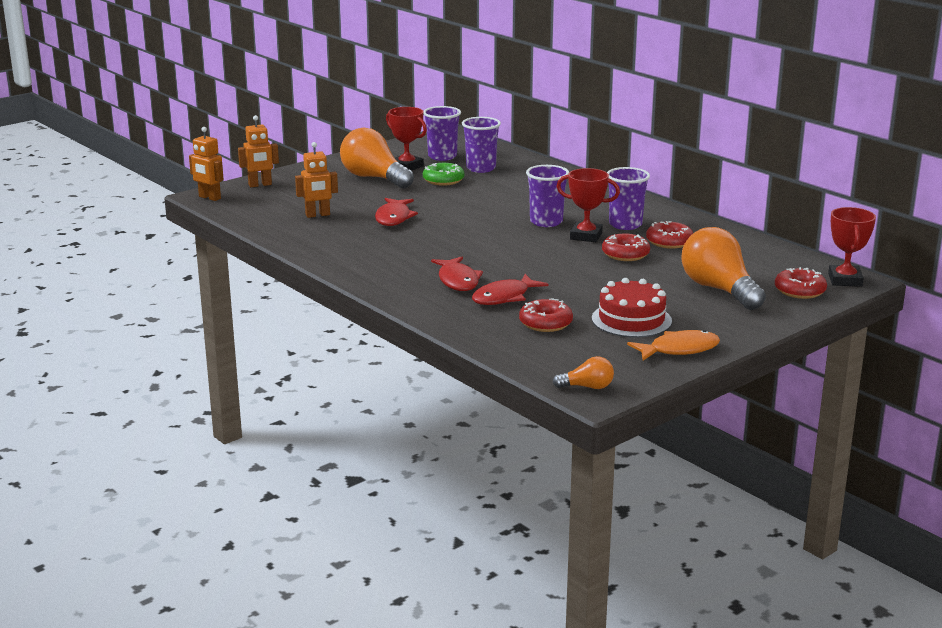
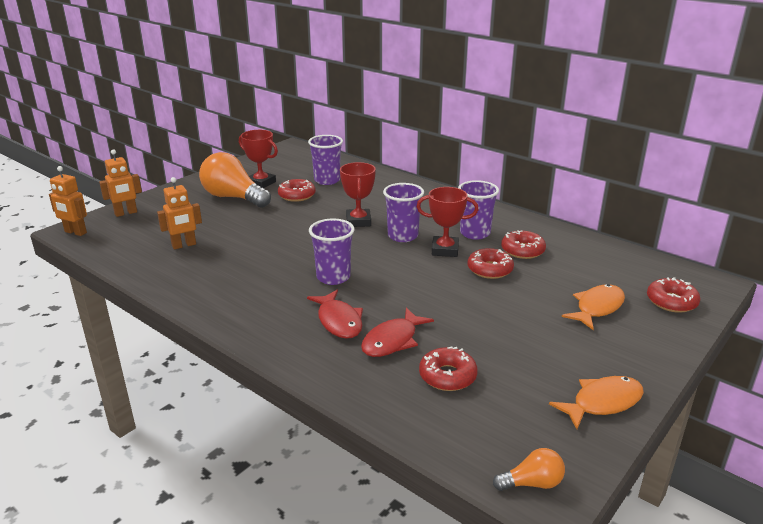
camera: 10 degrees left, 5 degrees up
(394, 218) = (259, 243): red fish -> none
(442, 156) = (290, 170): purple cup -> purple cup (333, 277)
(443, 180) = (297, 195): green donut -> red donut
(631, 320) = (533, 360): red cake -> none
(719, 289) = (597, 307): orange light bulb -> orange fish
(845, 280) = (702, 284): red trophy -> red trophy (358, 221)

